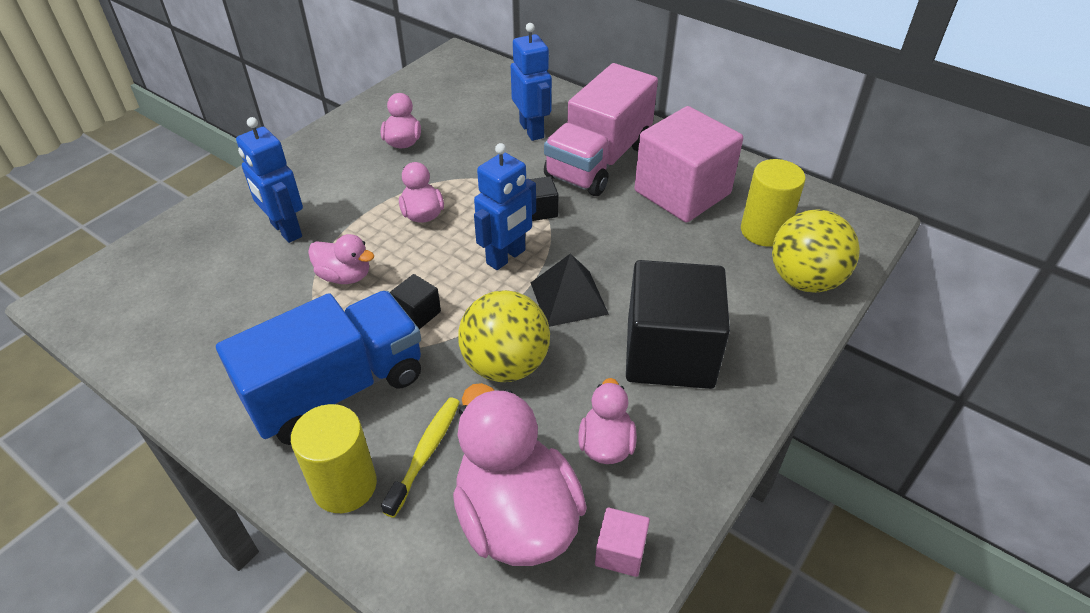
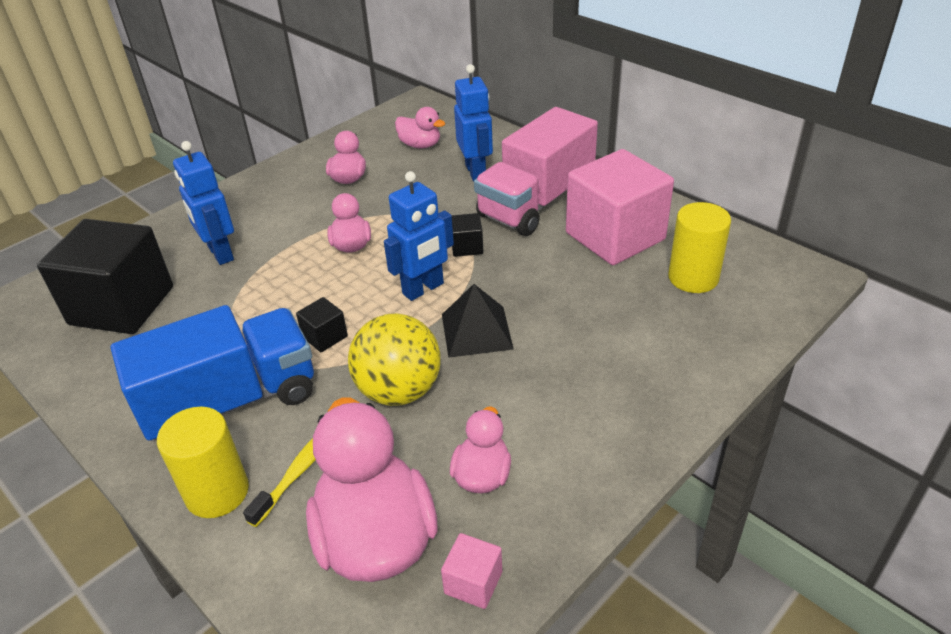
camera: 10 degrees right, 5 degrees down
(345, 276) = (264, 298): pink duck -> pink duck (420, 145)
(669, 353) = (568, 391): black cube -> black cube (122, 305)
(805, 280) = (727, 328): yellow ball -> none

